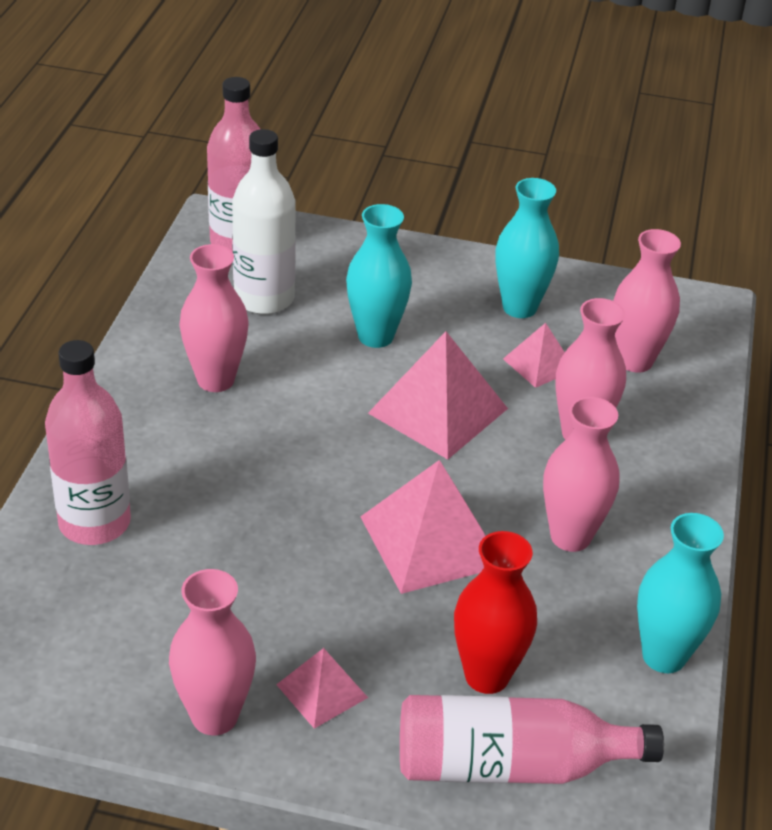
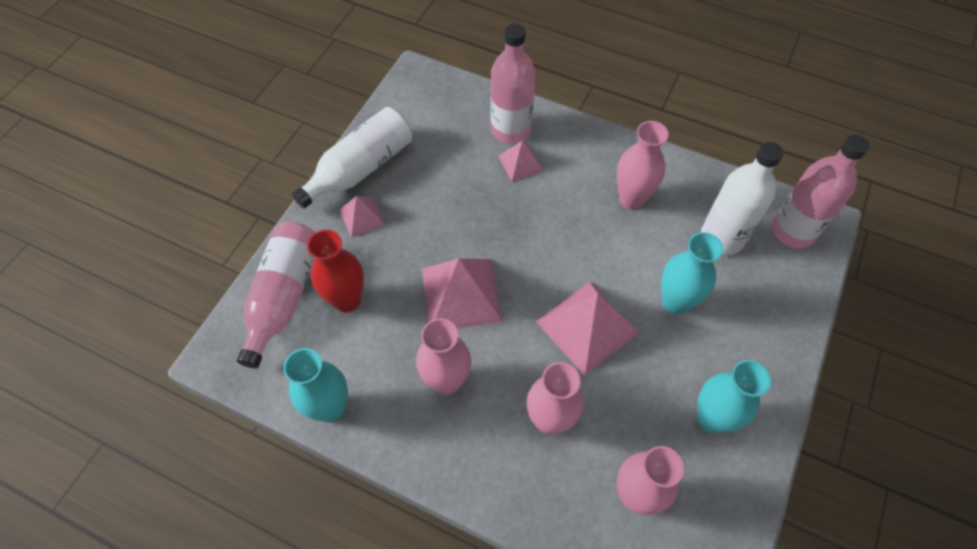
camera: 105 degrees right, 20 degrees up
(214, 716) = (361, 168): pink vase -> white bottle
(539, 364) = (635, 413): pink pyramid -> pink pyramid (520, 163)

